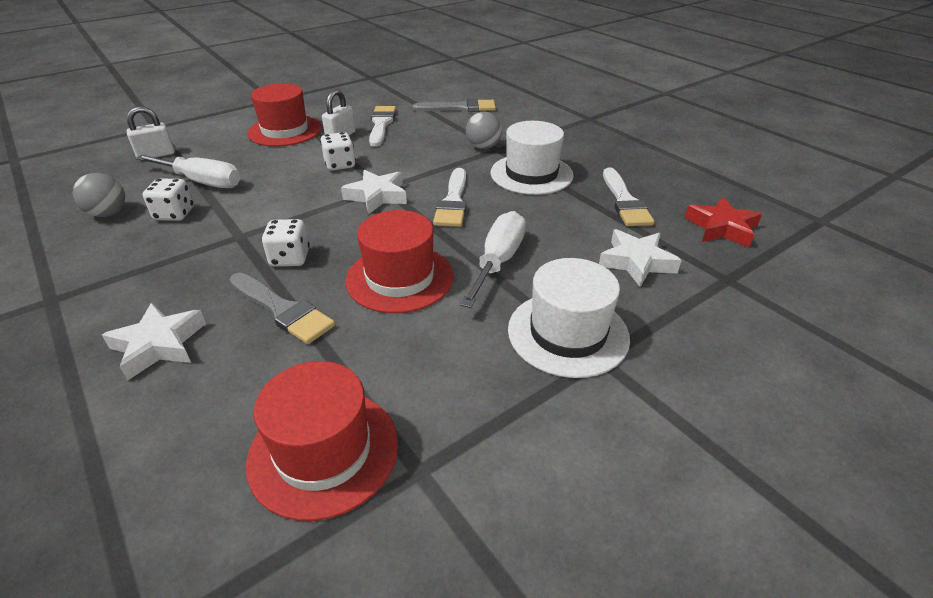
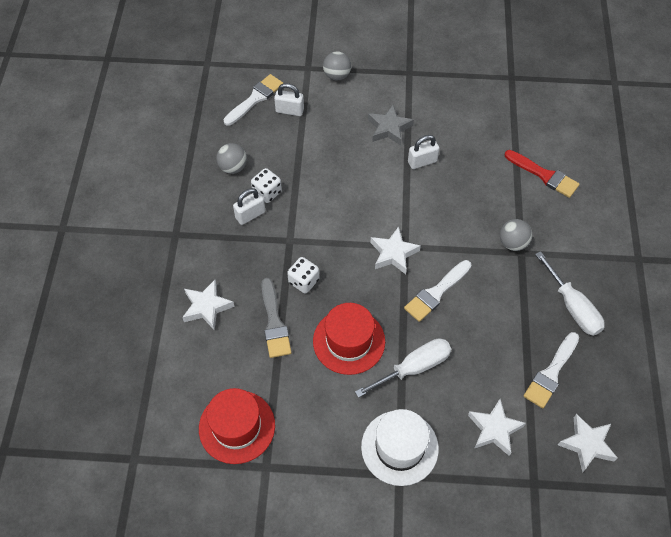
camera: 40 degrees right, 20 degrees up
(164, 238) = (250, 215): none -> white padlock
(195, 121) = (337, 75): none -> grey ball
(202, 182) = (300, 165): white screwdriver -> white screwdriver (572, 307)
(285, 131) = (389, 128): red hat -> grey star
(340, 165) = (396, 200): white dice -> none
(381, 124) = (463, 162): white brush -> white brush (255, 99)
(459, 108) = (544, 175): grey brush -> red brush
(531, 174) = (516, 299): white hat -> none
(721, 228) = (587, 444): red star -> white star

